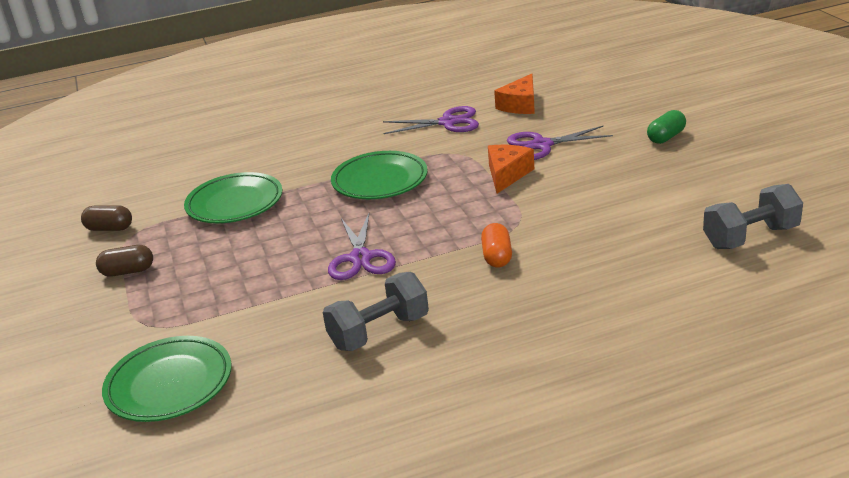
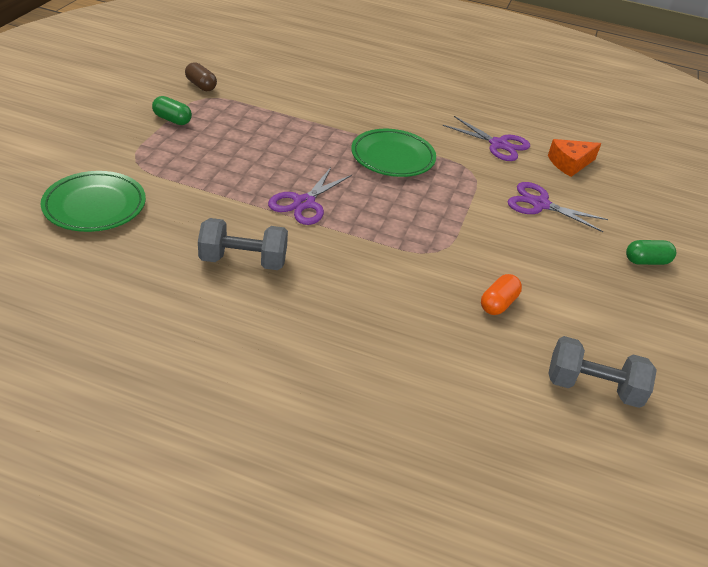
camera: 30 degrees right, 10 degrees up
(128, 271) = (172, 120): brown capsule -> green capsule
(235, 203) = (287, 115): green plate -> none
(497, 256) = (387, 264): orange capsule -> orange capsule (498, 303)
(507, 175) = (482, 210): orange cheese -> none

